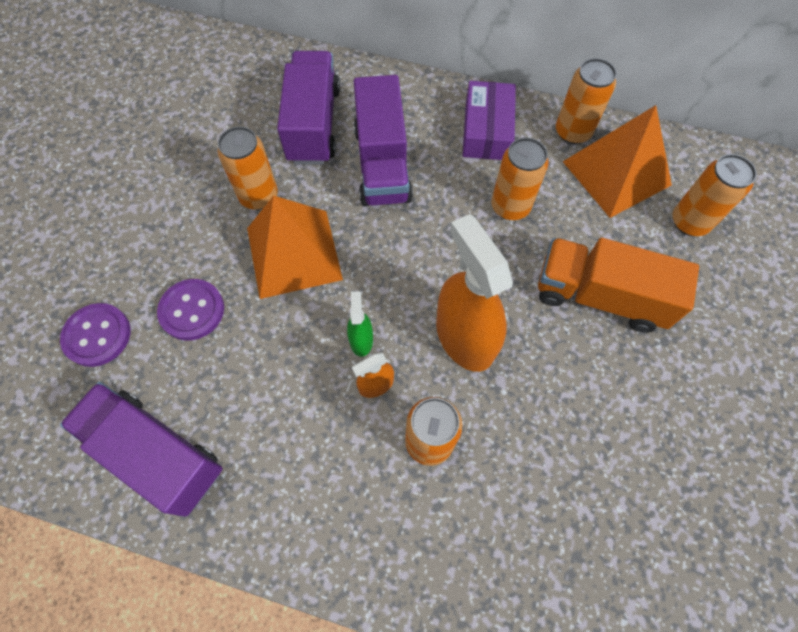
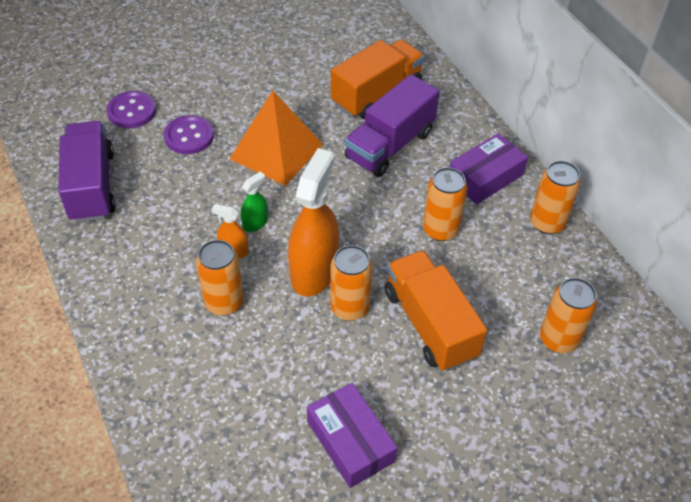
camera: 45 degrees right, 15 degrees down
(259, 196) = (295, 108): orange can -> orange can (350, 307)
(314, 125) = (376, 94): purple truck -> orange truck
(616, 173) = (545, 269): orange pyramid -> none
(669, 457) = (350, 441): none -> purple box

